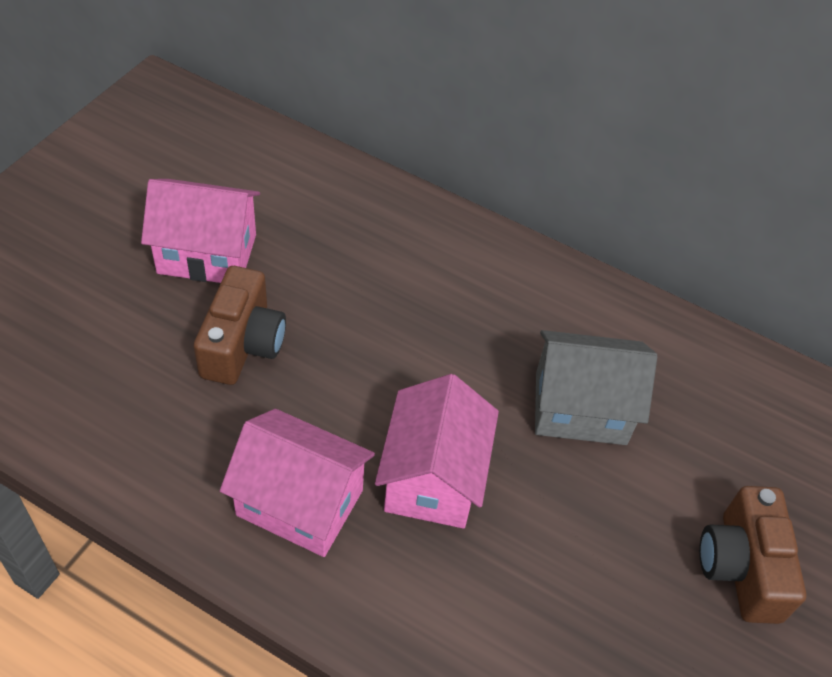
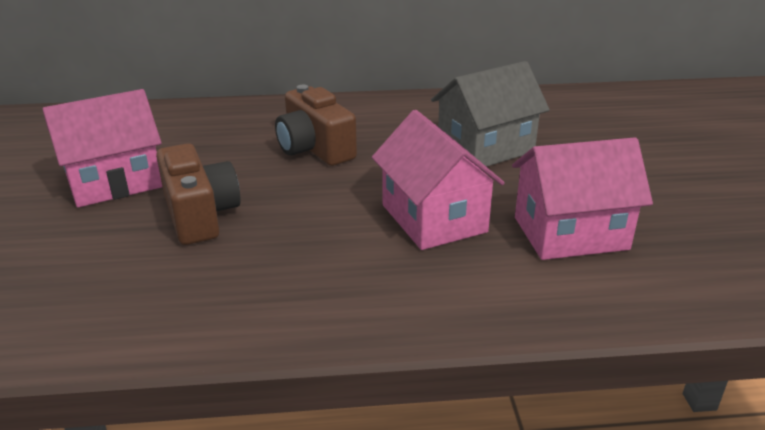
camera: 30 degrees left, 20 degrees down
(299, 503) = (350, 276): pink house -> pink house (570, 233)
(741, 567) = (669, 172): brown camera -> brown camera (314, 148)

